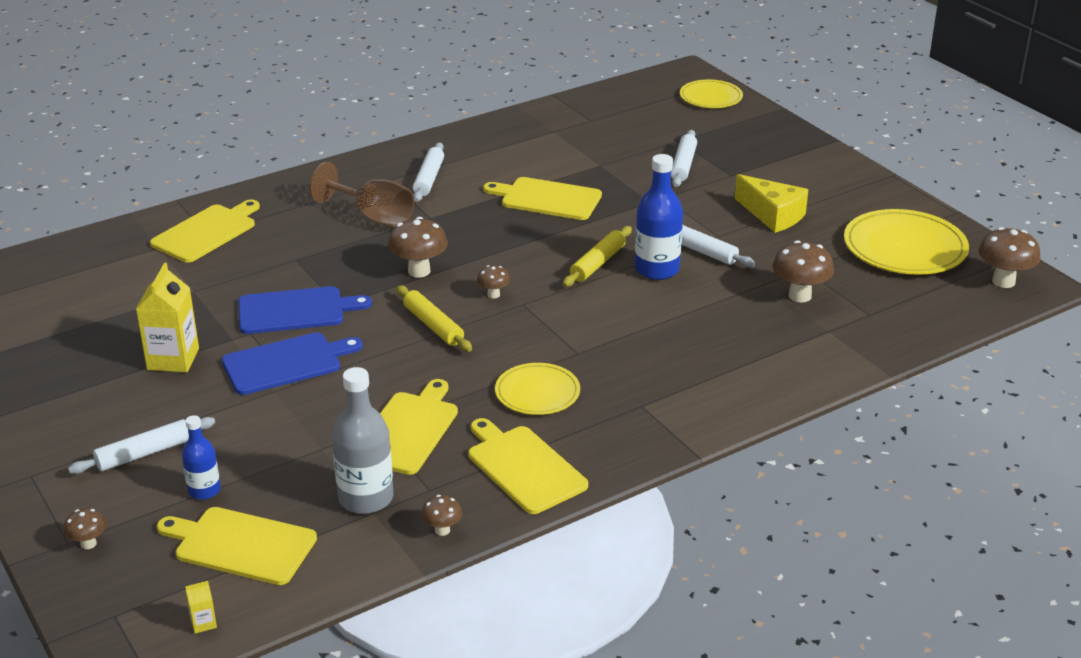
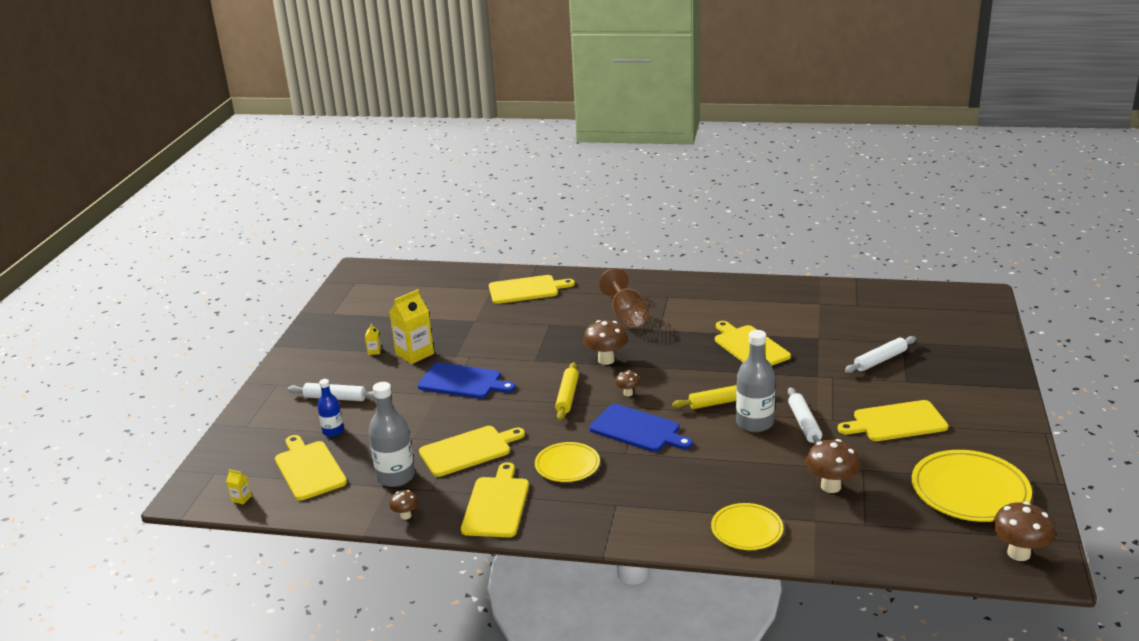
camera: 45 degrees right, 5 degrees down
(88, 544) = (253, 431): brown mushroom -> none
(111, 379) = (374, 351): none -> yellow carton
(296, 311) = (508, 354): blue cutting board -> blue cutting board (637, 429)
(428, 179) = (693, 305): white rolling pin -> none
(656, 269) = (754, 423): blue bottle -> grey bottle
(711, 97) = (975, 320): yellow plate -> yellow plate (747, 529)
(772, 215) = (896, 422): yellow cheese -> yellow cutting board

